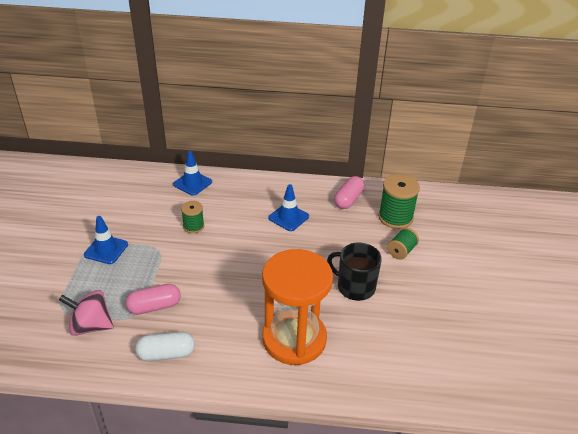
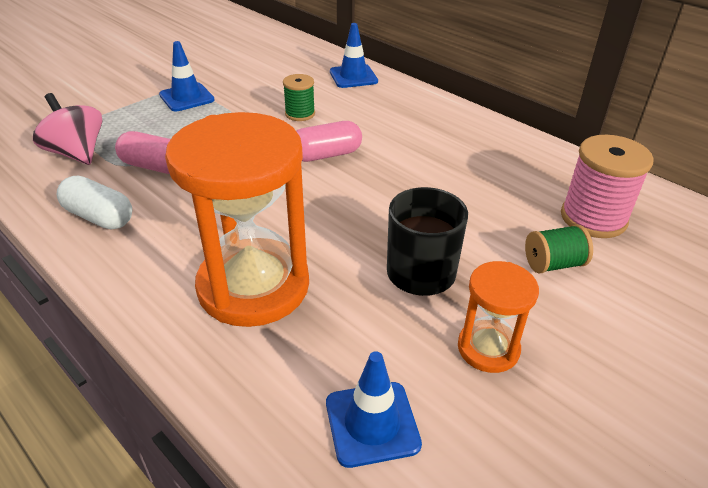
camera: 40 degrees right, 0 degrees up
(288, 217) = (426, 151): blue traffic cone -> blue traffic cone (372, 423)
(348, 200) = (538, 167): pink capsule -> pink capsule (326, 155)
(395, 217) = (593, 218): green spool -> pink spool
(414, 305) = (488, 348): none -> orange hourglass

